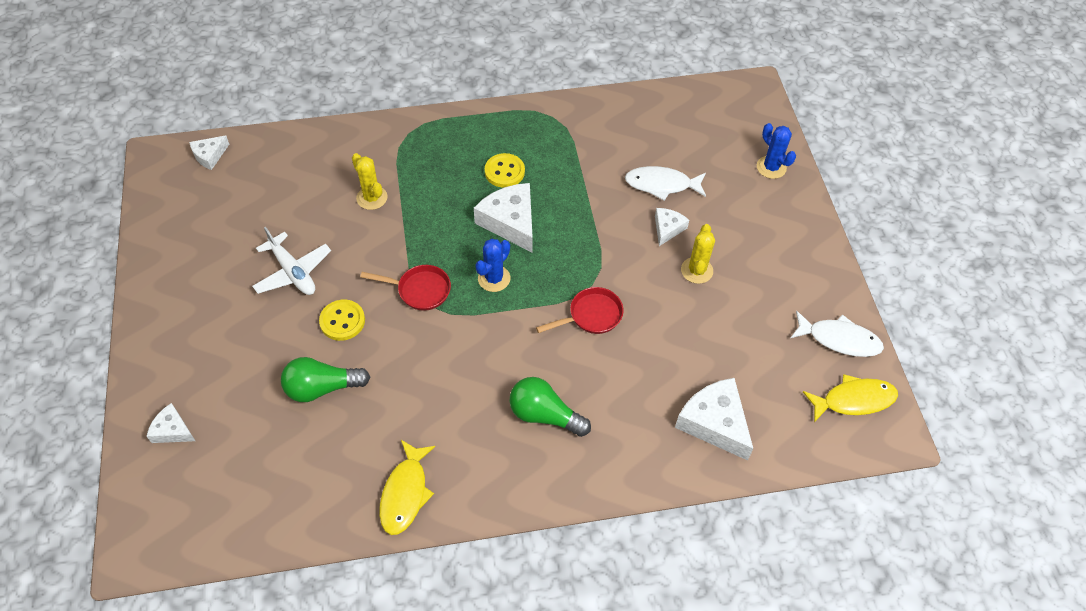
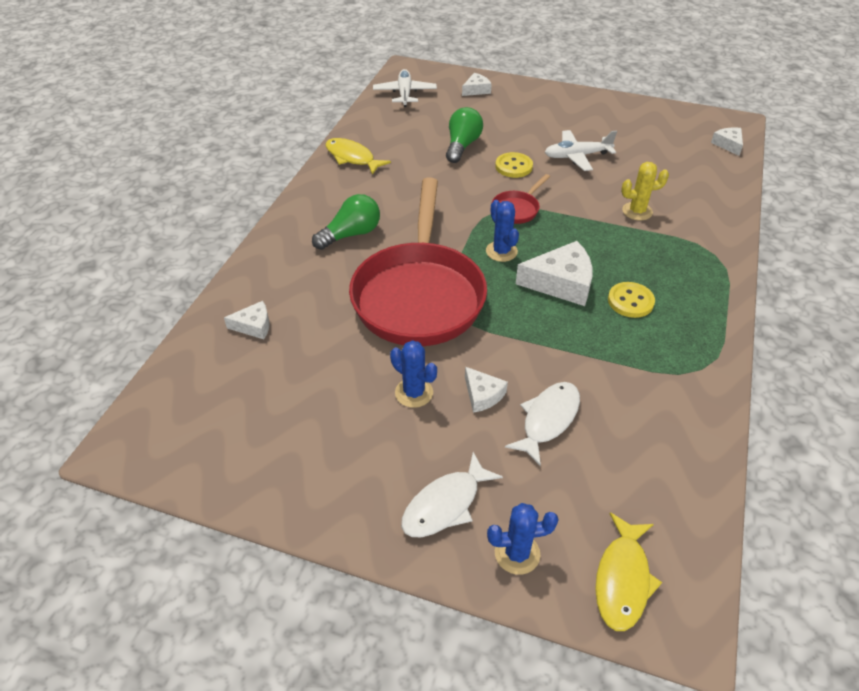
camera: 120 degrees right, 10 degrees down
(217, 515) = (404, 93): none -> white plane
(591, 315) = (419, 295): red pan -> red pan, size x2.48
(696, 270) = (414, 393): yellow cactus -> blue cactus
(714, 423) = (254, 326): white cheese -> white cheese, size x0.55
(839, 339) = (243, 470): white fish -> white fish (445, 504)
(854, 400) = (176, 439): yellow fish -> yellow fish (622, 579)

